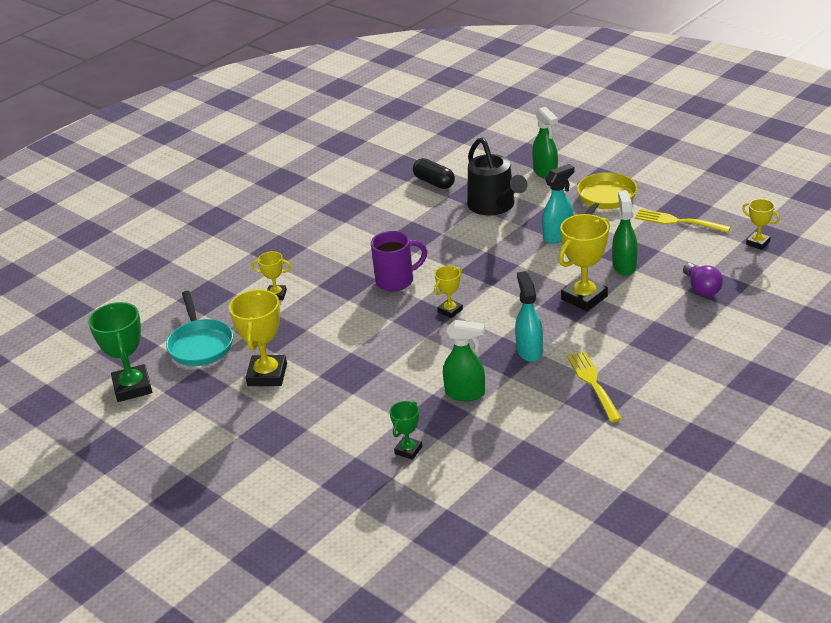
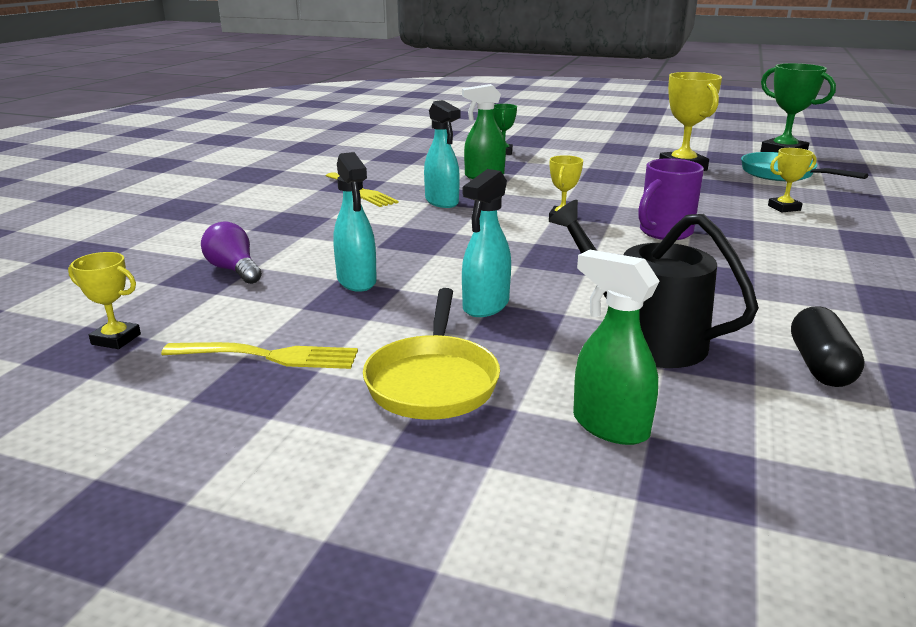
camera: 155 degrees right, 10 degrees down
(434, 182) = (820, 366): black capsule -> black capsule turned 75 degrees clockwise
(584, 298) = (401, 244): yellow trophy -> none
(624, 266) = (357, 281): green spray bottle -> turquoise spray bottle

